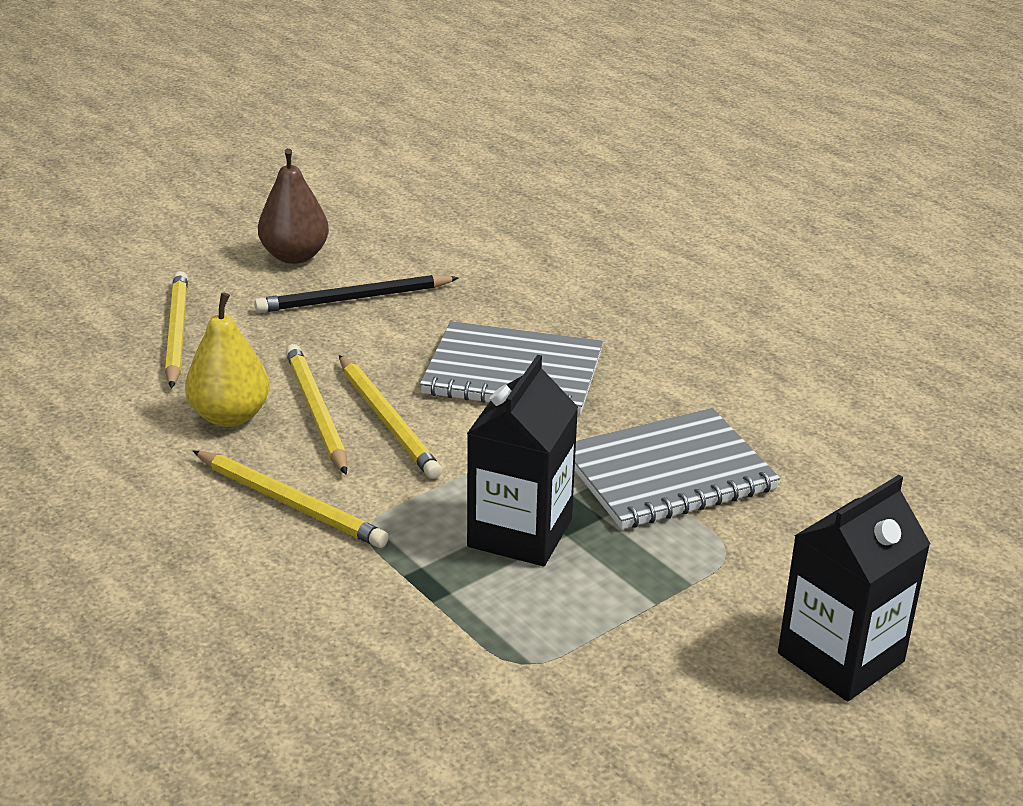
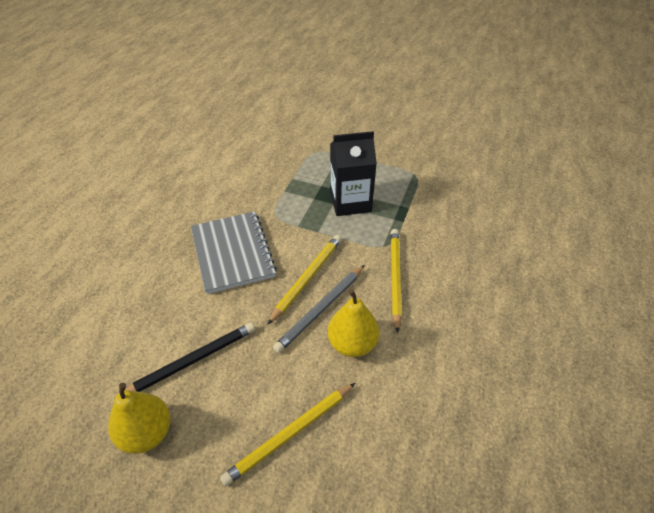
camera: 120 degrees left, 15 degrees up
(294, 256) = (146, 433): brown pear -> yellow pear
(316, 412) = (321, 309): yellow pencil -> grey pencil
(354, 299) = (191, 361): black pencil -> black pencil turned 75 degrees counterclockwise
(668, 473) = (278, 179): grey notebook -> none
(840, 657) = (347, 117): black carton -> none

